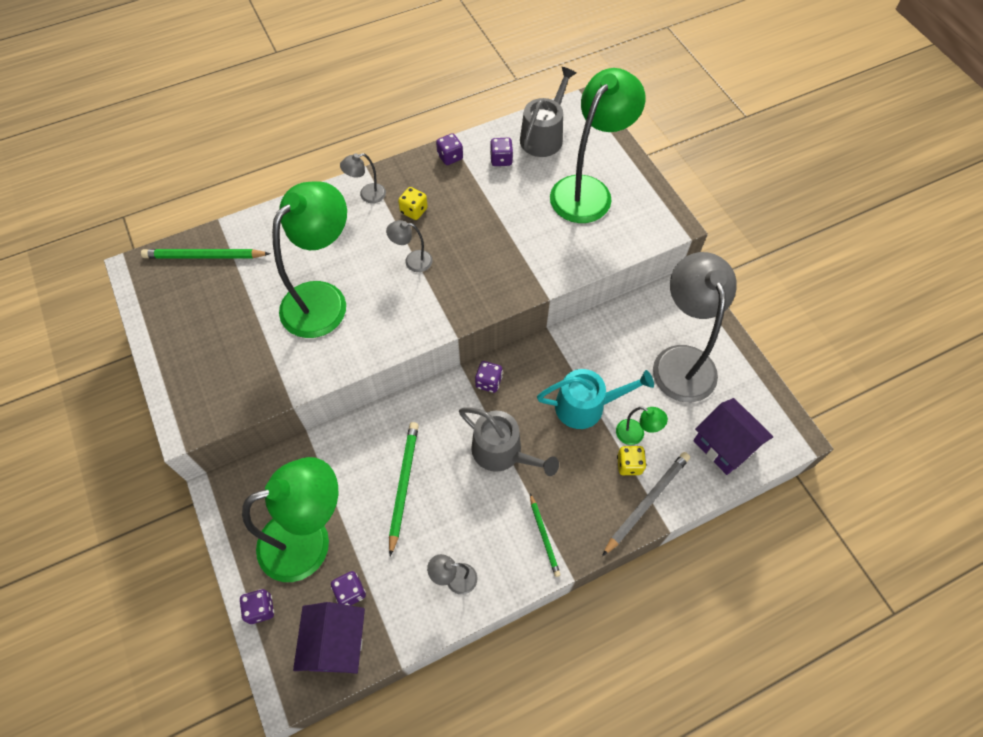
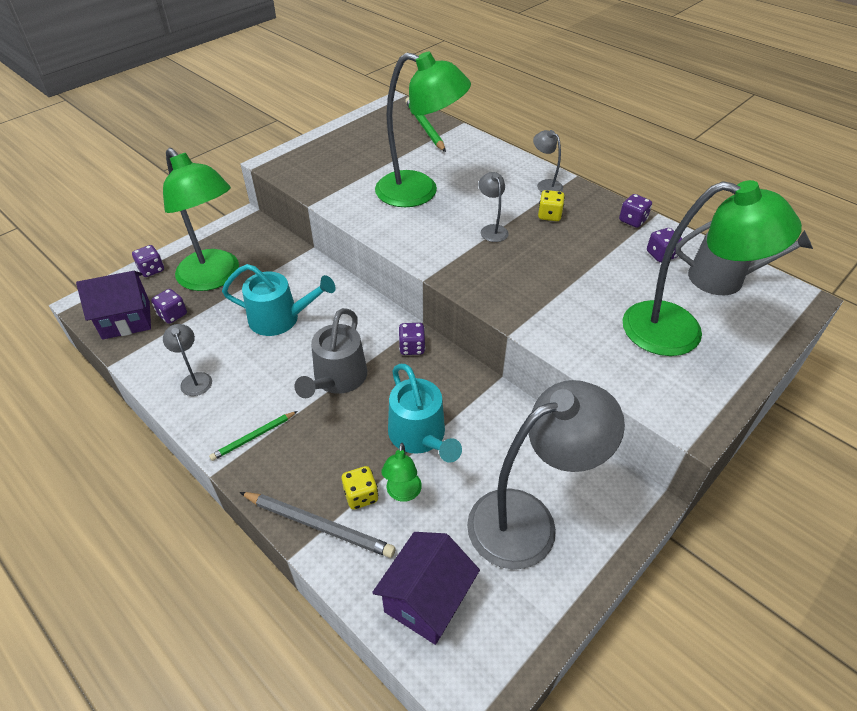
camera: 70 degrees right, 15 degrees down
(403, 485) = (280, 318): green pencil -> turquoise watering can

